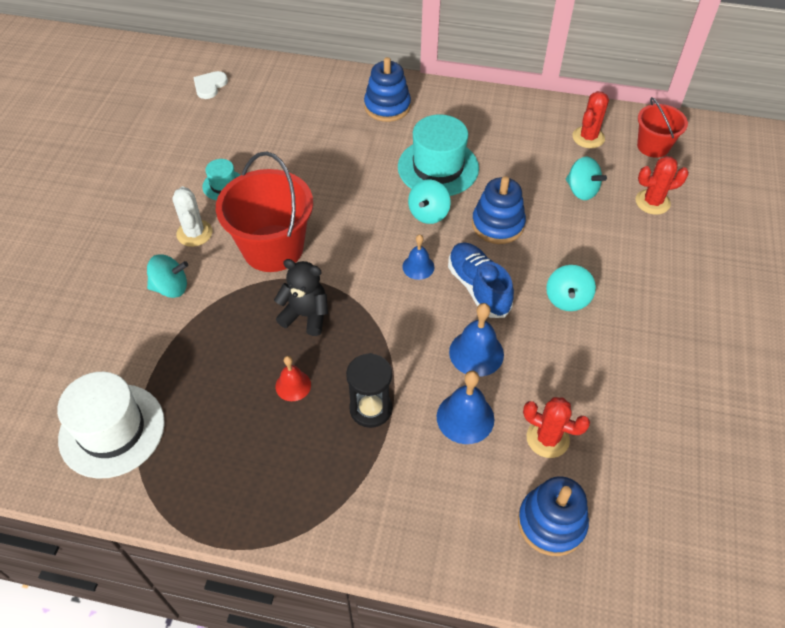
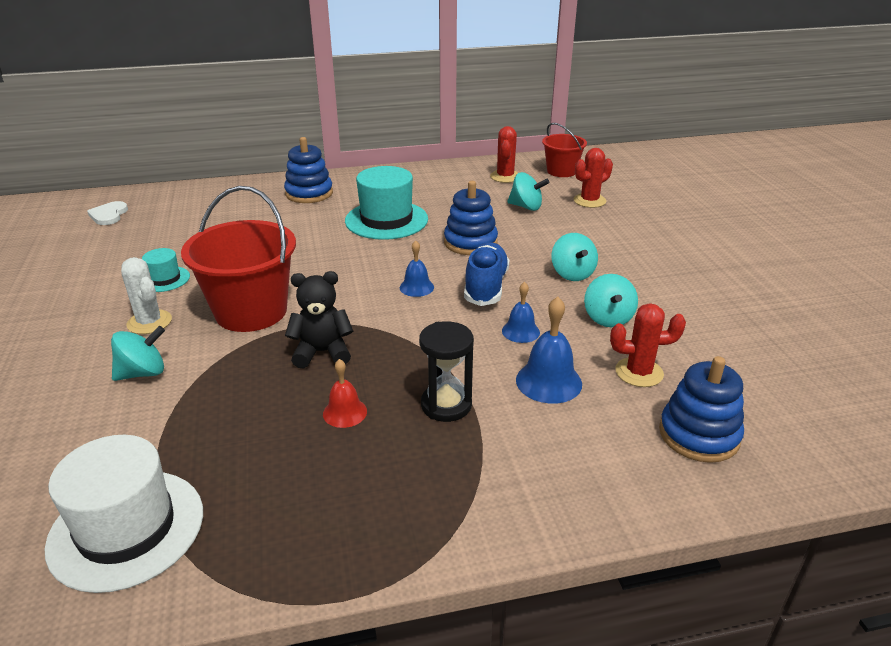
camera: 25 degrees left, 20 degrees down
(428, 213) = (400, 250): turquoise spinning top -> turquoise spinning top (608, 318)
(476, 353) = (520, 331): blue bell -> blue bell, size x0.63
(478, 287) = (486, 287): blue shoe -> blue shoe turned 60 degrees clockwise

